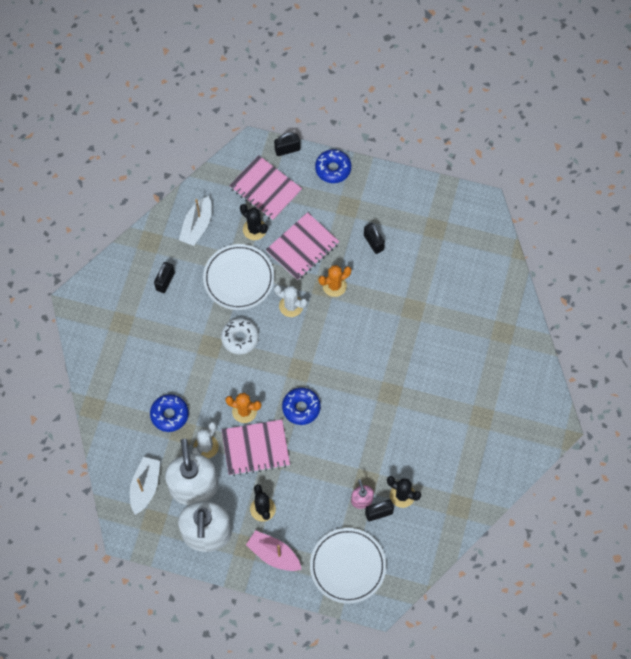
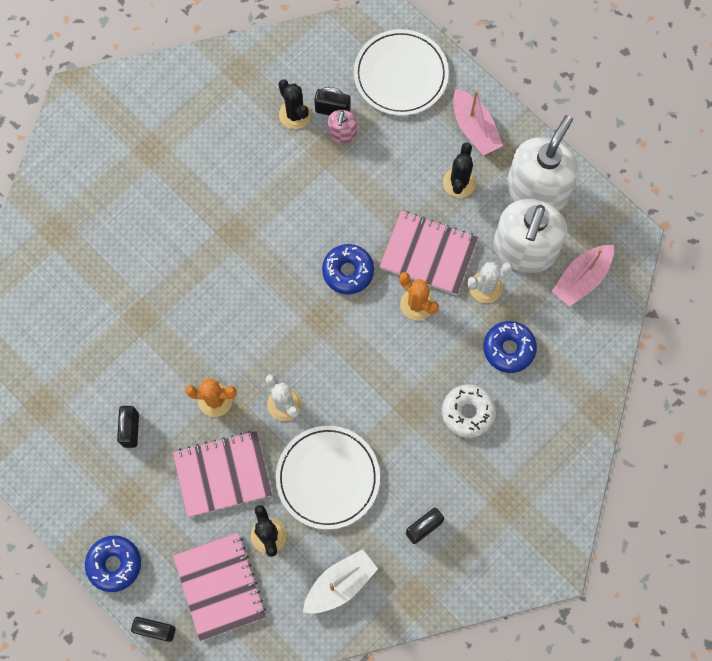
camera: 150 degrees left, 5 degrees up
(145, 487) = (581, 279): white boat -> pink boat
(240, 338) = (371, 397): white donut -> white donut (468, 412)

